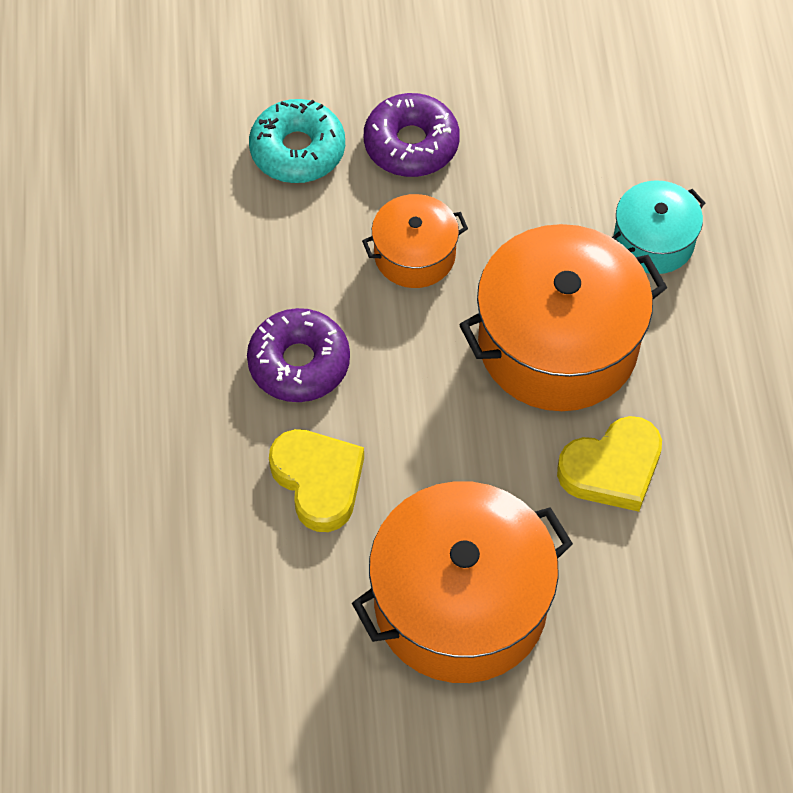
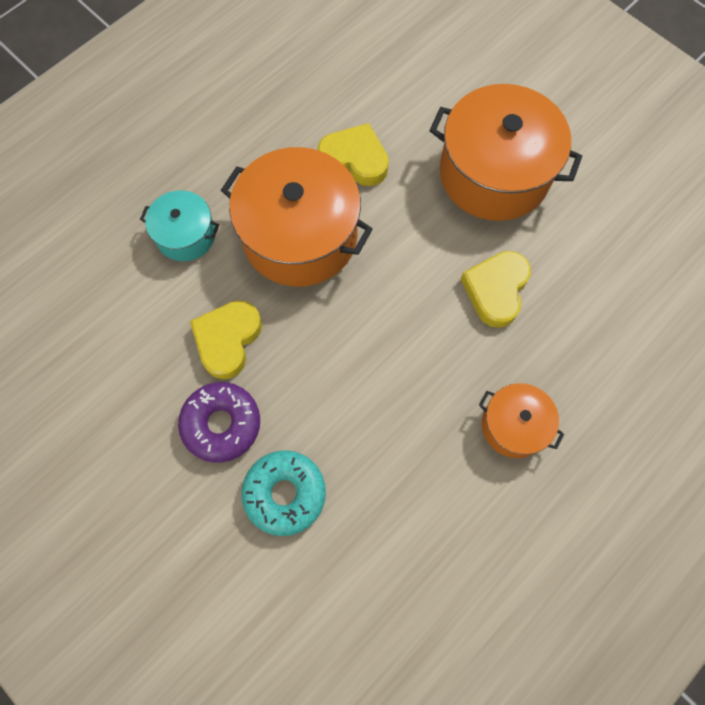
camera: 130 degrees left, 10 degrees up
(299, 363) = (436, 360): purple donut -> none
(414, 255) = (305, 356): orange pot -> orange pot (514, 425)
(494, 202) = (227, 340): none -> yellow heart

